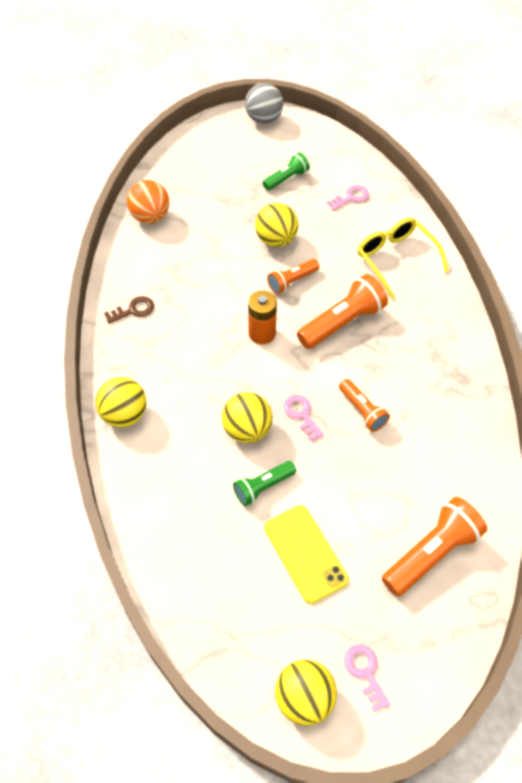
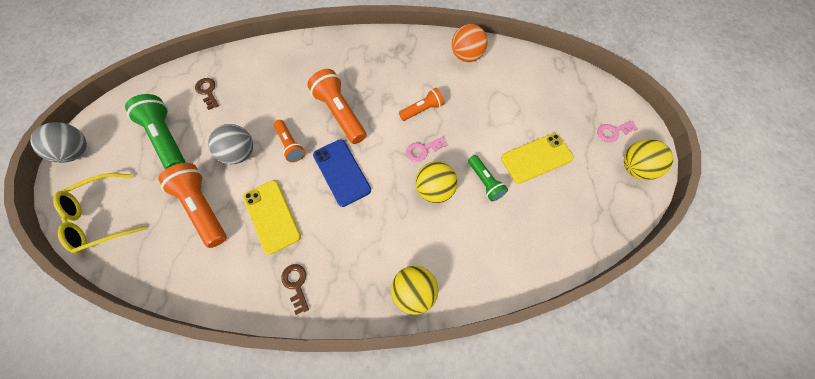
camera: 85 degrees left, 10 degrees up
(150, 217) = (176, 267): orange ball -> orange ball (466, 56)
(205, 279) = (272, 216): none -> yellow phone
(262, 333) = (341, 172): orange battery -> blue phone
(276, 240) = (240, 153): yellow ball -> grey ball
(286, 179) = (167, 139): green flashlight -> green flashlight, size x1.68
(351, 197) = (208, 91): pink key -> brown key
(395, 259) = (284, 70): yellow glasses -> yellow glasses (100, 218)
(431, 553) = (531, 85): orange flashlight -> orange flashlight (203, 208)

